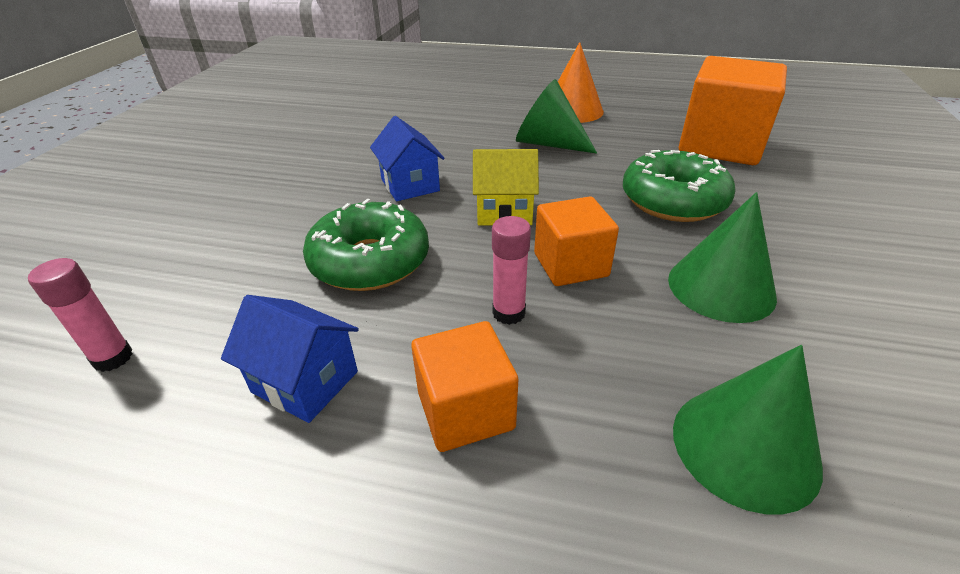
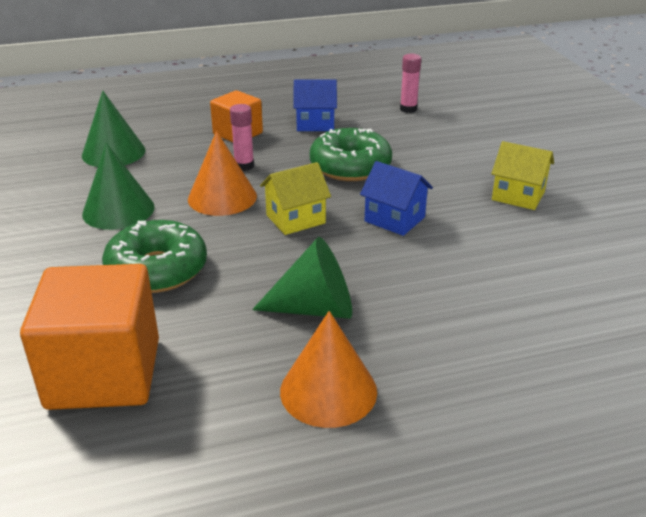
camera: 150 degrees right, 5 degrees down
(270, 174) = (518, 196): none -> yellow house
(570, 265) = (222, 197): orange cube -> orange cone

